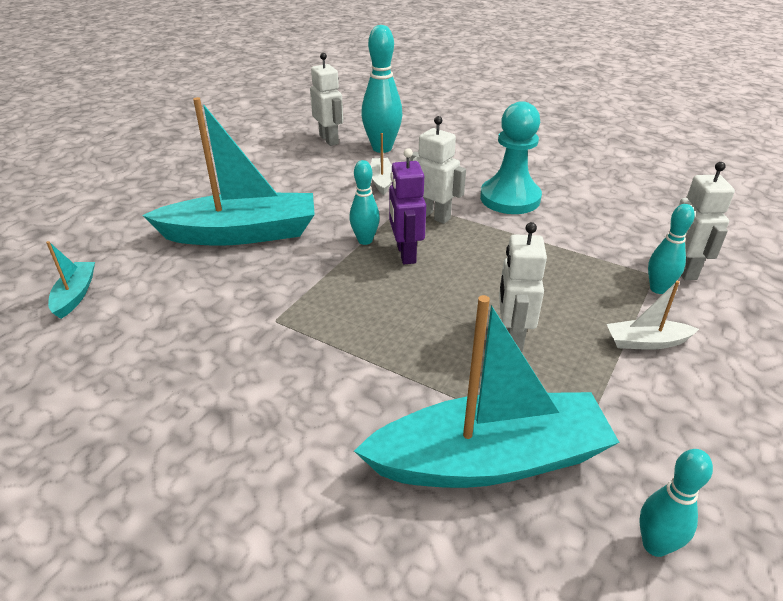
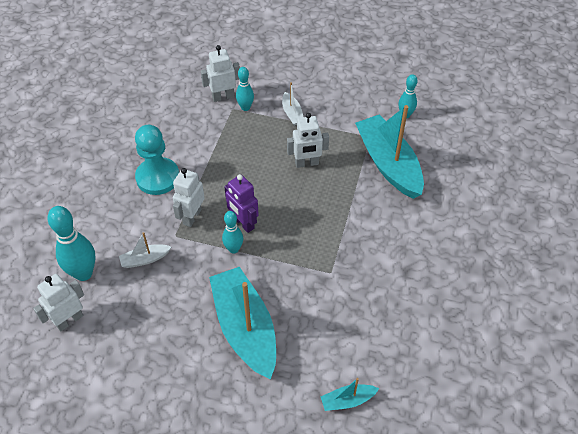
camera: 105 degrees left, 15 degrees up
(405, 254) = (243, 223): purple robot -> purple robot turned 75 degrees clockwise

